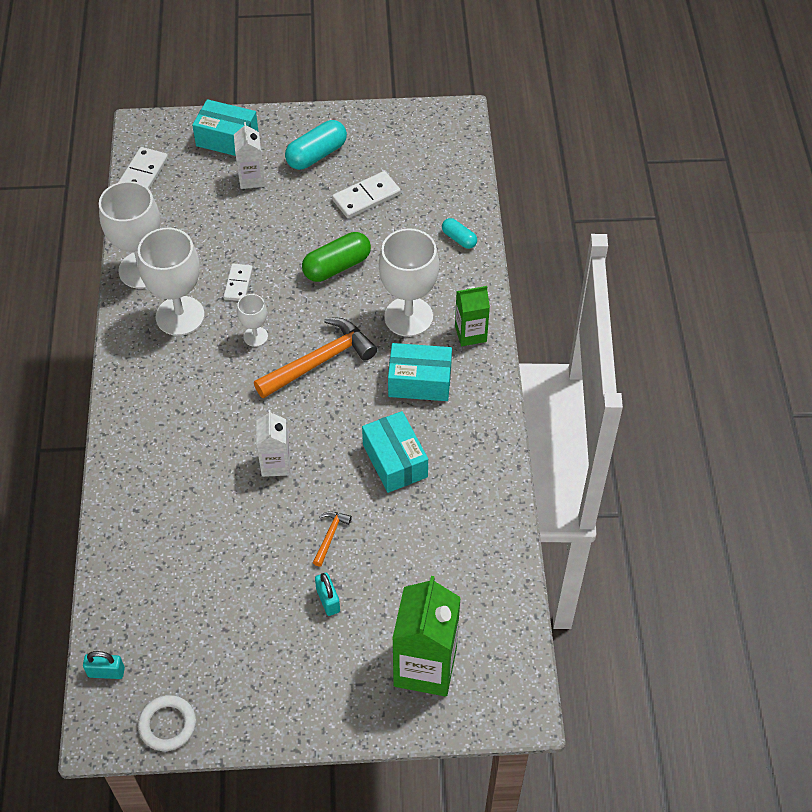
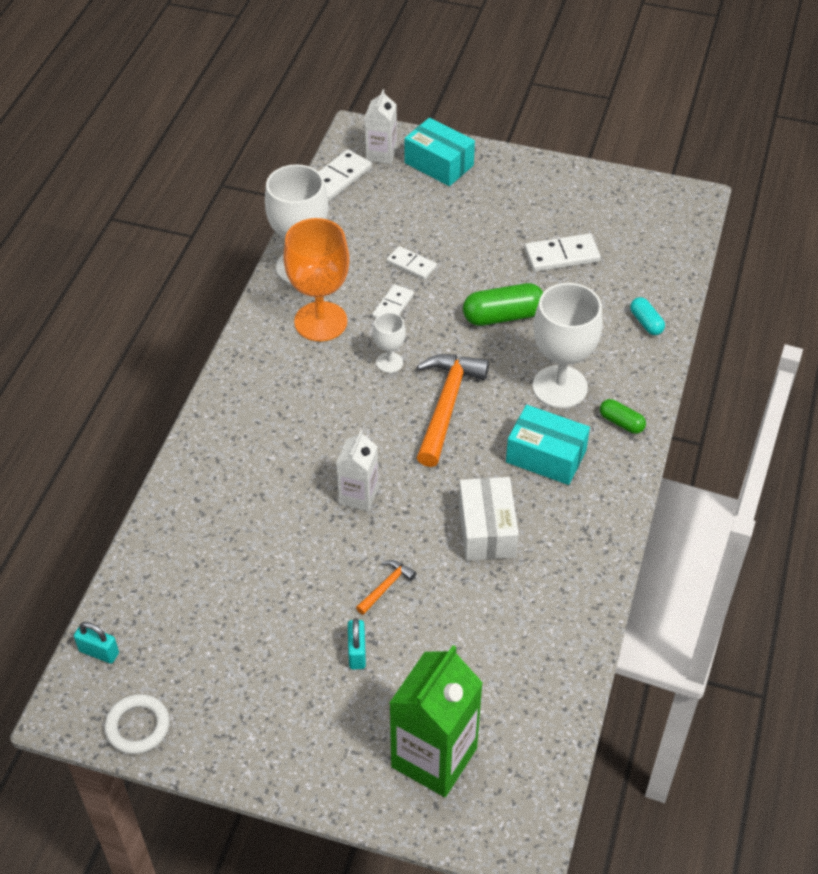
camera: 20 degrees right, 5 degrees down
(180, 316) = (320, 321): white goblet -> orange goblet
(239, 241) = (411, 265): none -> white domino
(252, 179) = (448, 208): white carton -> white carton (381, 154)
(316, 155) = (525, 201): turquoise capsule -> none
(319, 361) = (446, 406): orange hammer -> orange hammer turned 60 degrees counterclockwise
(395, 461) = (486, 530): turquoise box -> white box
(470, 334) = (621, 423): green carton -> green capsule

